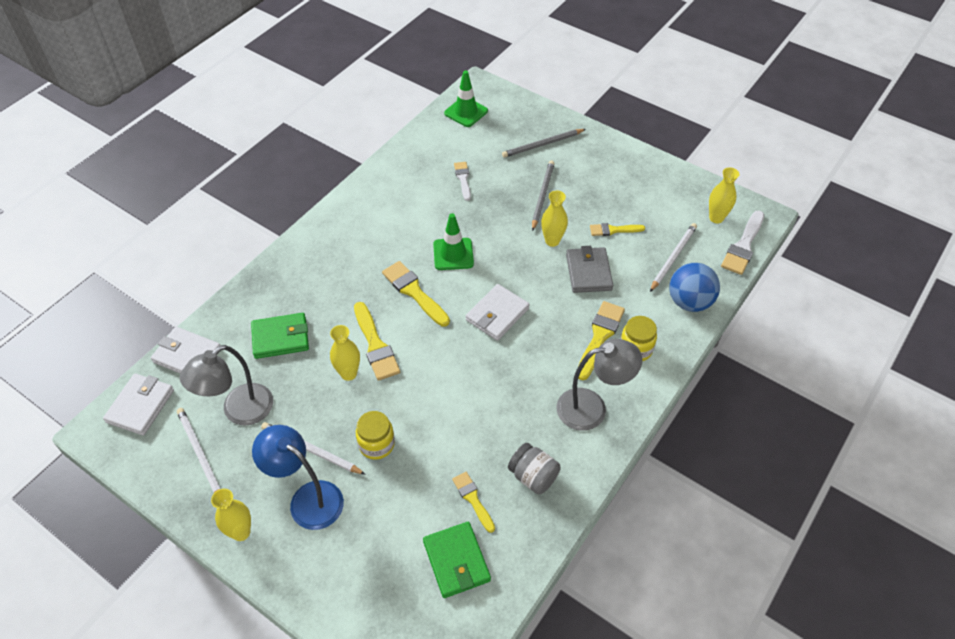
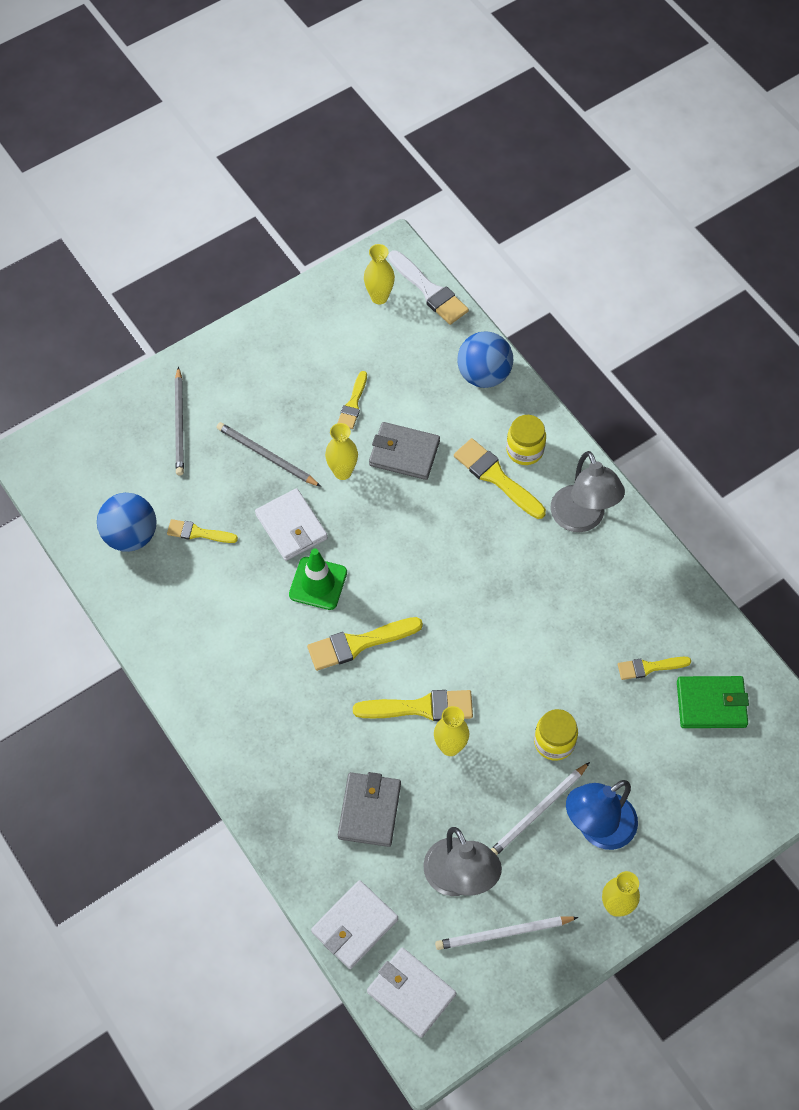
camera: 70 degrees left, 10 degrees up
(280, 338) = (369, 811): green wallet -> grey wallet
(445, 147) = (131, 535): none -> blue ball
(463, 179) = (198, 533): white brush -> yellow brush
(466, 112) = (75, 490): green traffic cone -> none
(497, 314) = (426, 566): white wallet -> white wallet (291, 527)
(533, 476) = (642, 603): grey jar -> none
(592, 408) = (581, 519): grey lamp -> grey lamp turned 150 degrees clockwise
(673, 257) = (418, 363): white pencil -> none

